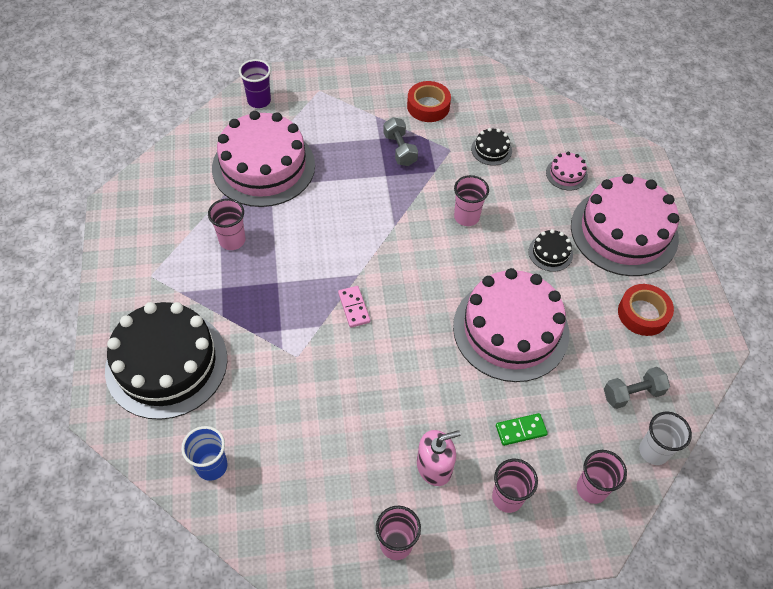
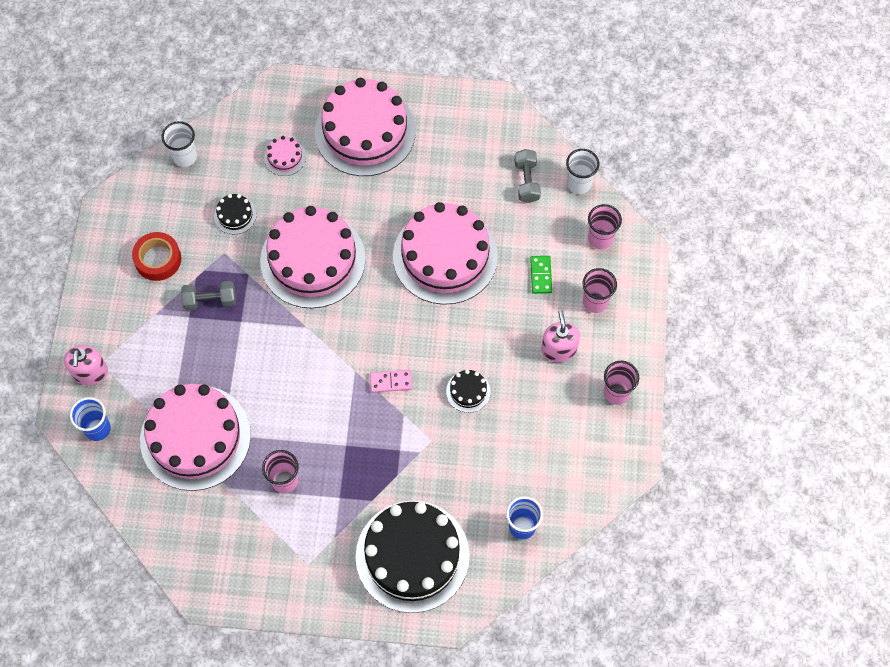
camera: 75 degrees left, 10 degrees up
(259, 101) = (97, 429): purple cup -> blue cup
(309, 86) = (90, 372): none -> pink soap dispenser
(466, 217) = (313, 260): pink cup -> pink cake
(535, 103) = (185, 157): none -> white cup
(550, 253) = (372, 200): black cake -> black cake (468, 391)
(643, 314) = (454, 147): red tape -> none

